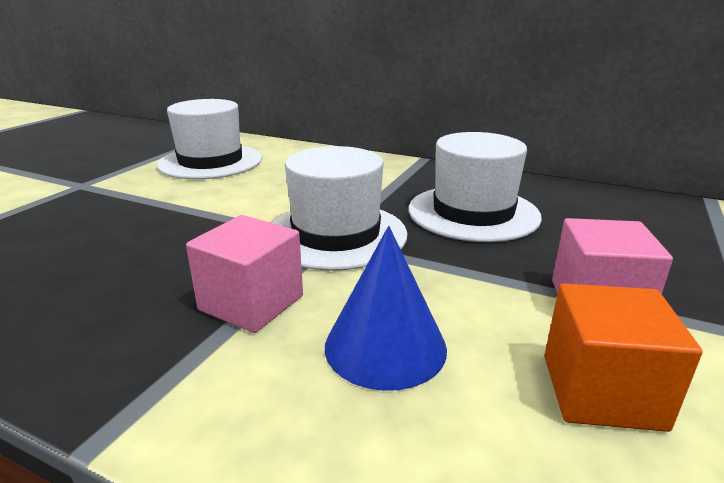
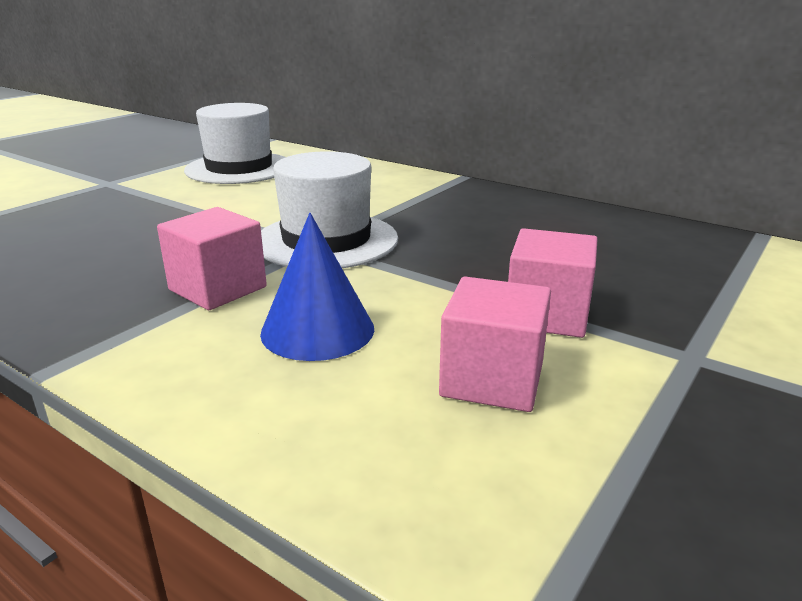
camera: 10 degrees right, 0 degrees up
(473, 213) = (479, 230): white hat -> none
(601, 391) = (492, 380): orange cube -> pink cube

